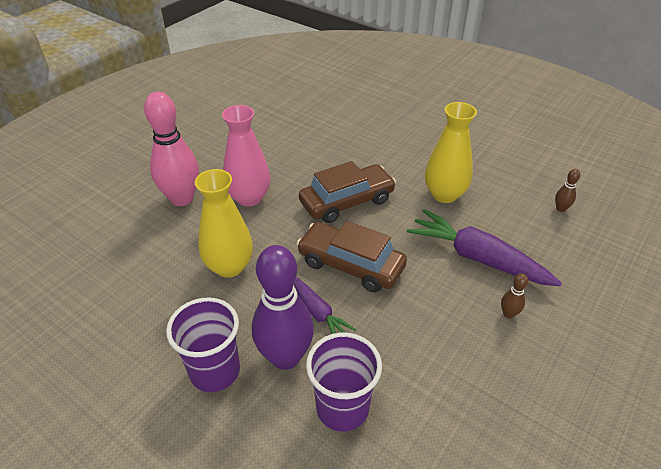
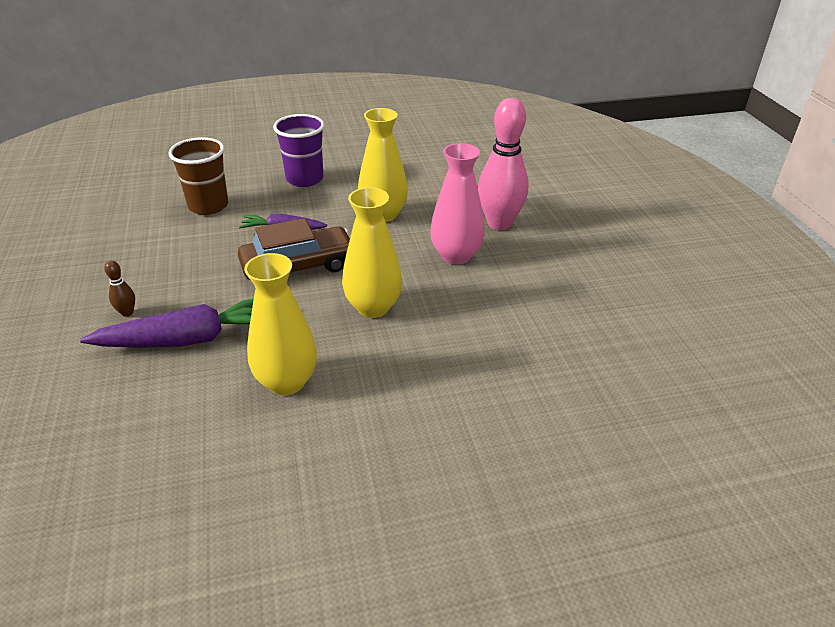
camera: 130 degrees right, 5 degrees down
(285, 357) = (272, 203): purple bowling pin -> none
(342, 408) = (208, 206): purple cup -> brown cup
(347, 201) = (373, 307): brown car -> yellow vase
(560, 209) = (125, 464): brown bowling pin -> none

